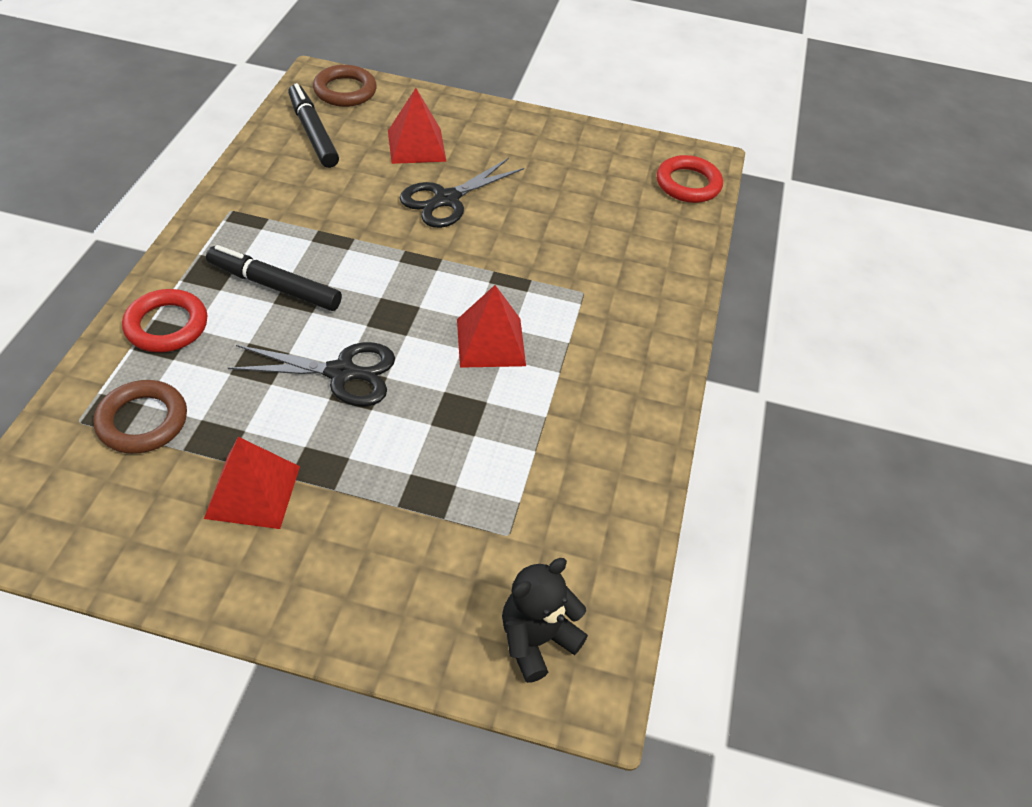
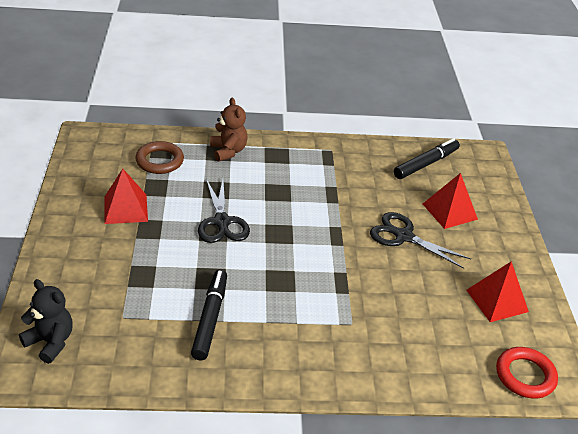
camera: 75 degrees right, 10 degrees down
(167, 325) = (228, 151): red ring -> brown teddy bear
(274, 286) = (278, 181): black marker -> black marker (210, 318)
(345, 91) = (481, 167): brown ring -> none
(491, 342) = (278, 282): red pyramid -> red pyramid (497, 300)

